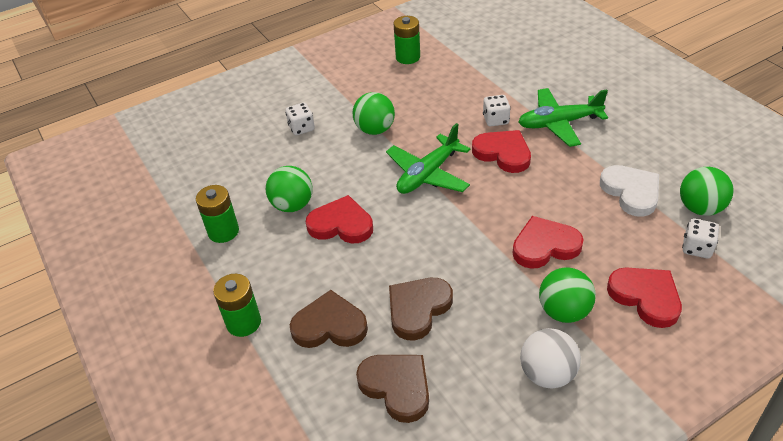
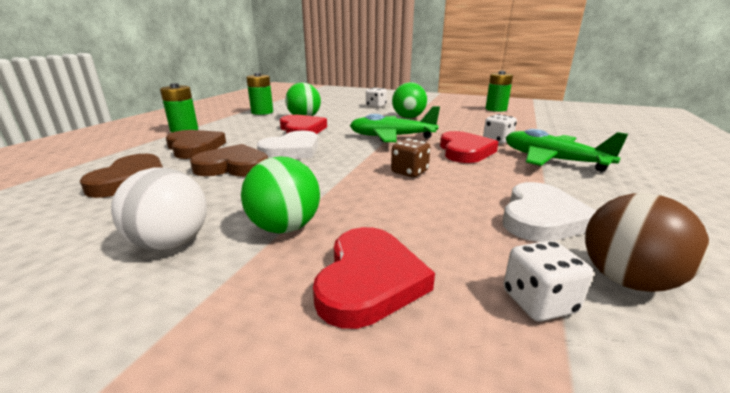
camera: 50 degrees right, 20 degrees down
(405, 255) = (292, 150): none -> white heart
(520, 208) = (409, 172): none -> brown dice
(545, 246) = (375, 194): red heart -> none
(700, 208) = (626, 280): green ball -> brown ball

